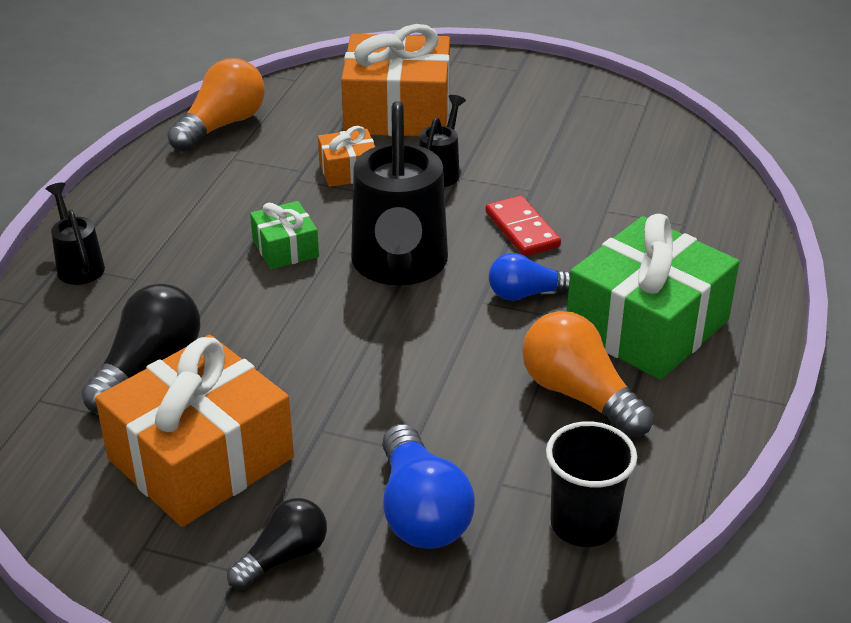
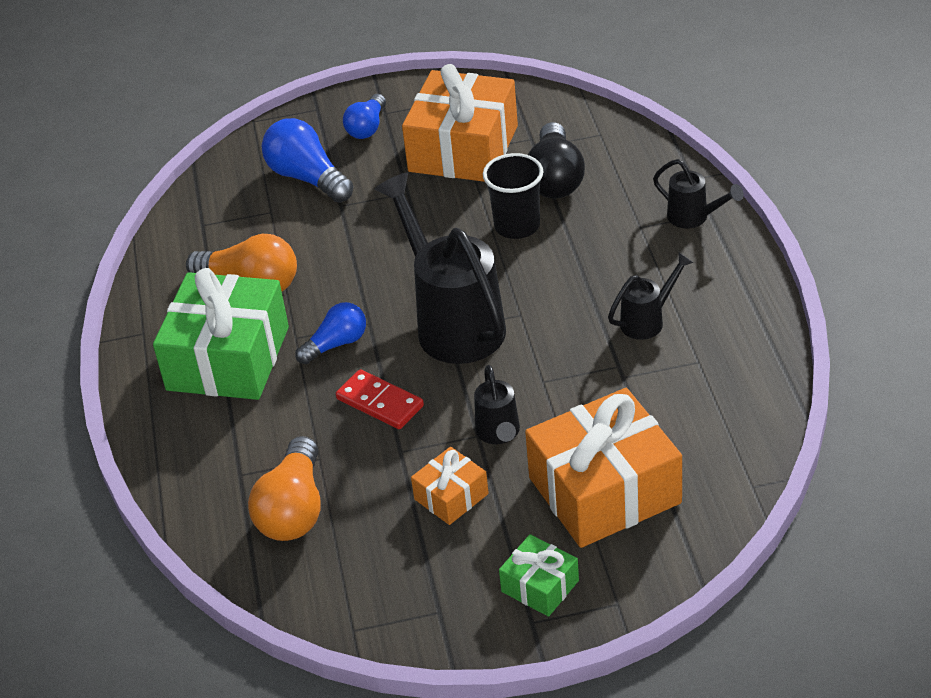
camera: 155 degrees right, 5 degrees up
(222, 125) = (750, 392): orange light bulb -> orange light bulb (293, 509)
(232, 200) = (648, 320): none -> black watering can
(283, 557) = (367, 127): black light bulb -> blue light bulb
(285, 248) = (557, 298): green gift -> green gift (540, 586)
(348, 170) = (581, 395): orange gift -> orange gift (451, 496)
(583, 524) = (206, 211): black cup -> black cup (517, 226)

